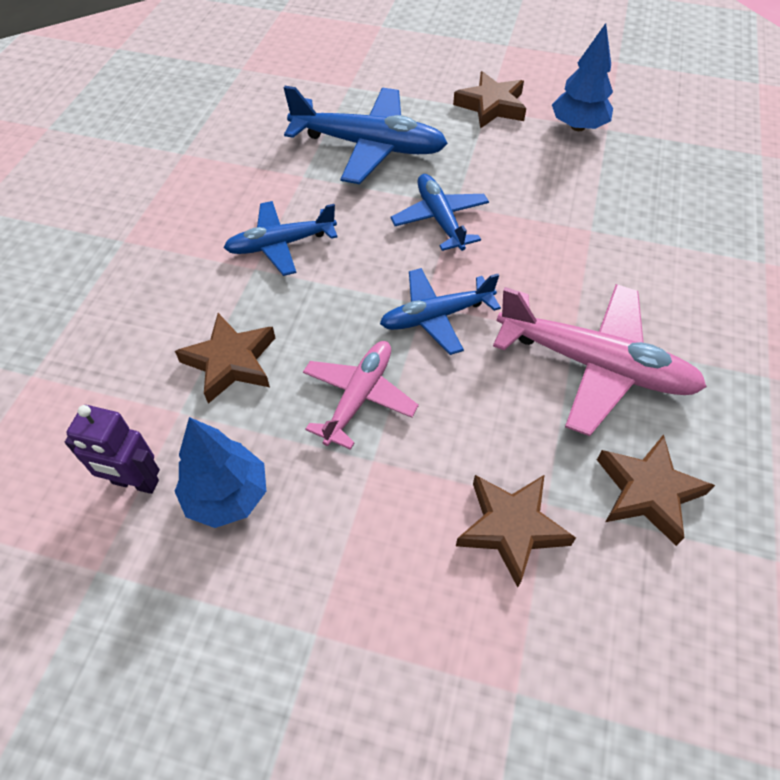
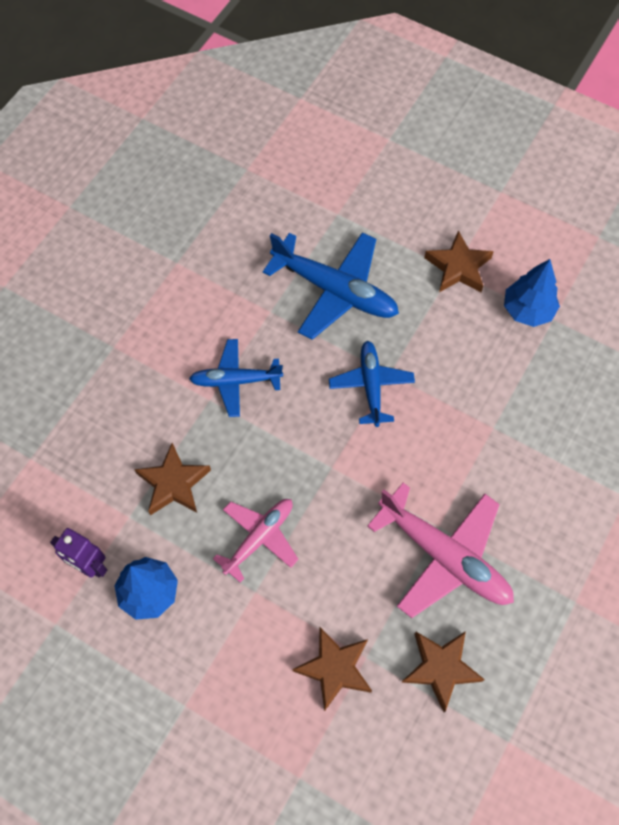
camera: 15 degrees right, 10 degrees up
(436, 316) = (338, 481): blue plane -> none

